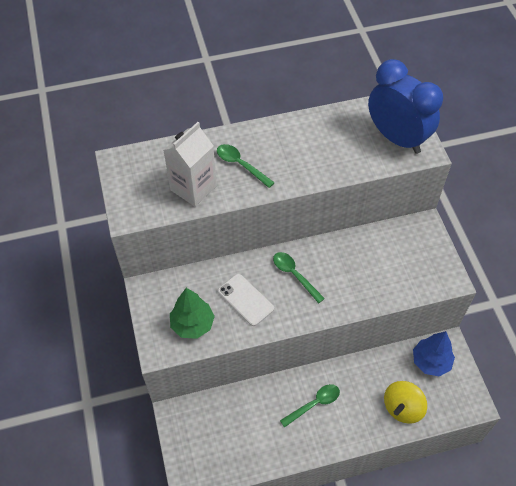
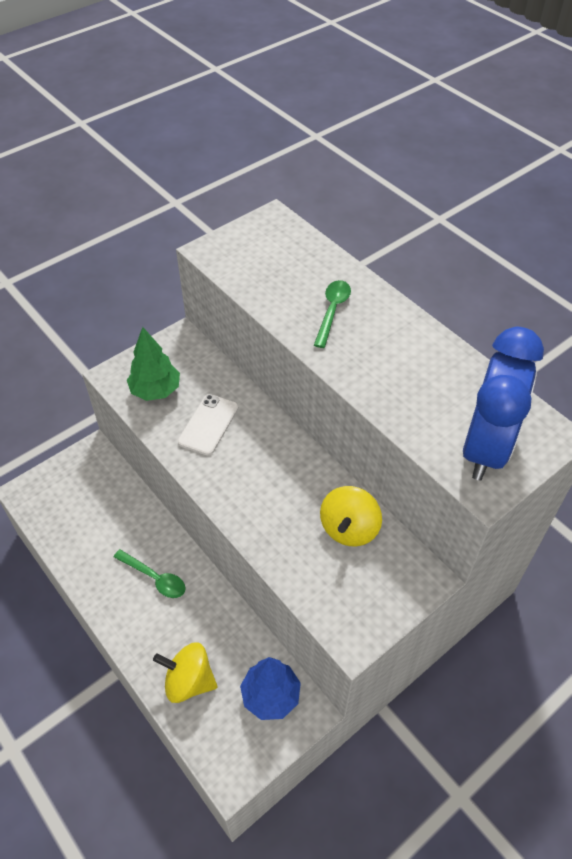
camera: 65 degrees right, 5 degrees down
(193, 188) = (274, 285): white carton -> none
(294, 275) = (265, 458): green spoon -> none
(373, 250) = (349, 529): none -> yellow spinning top

